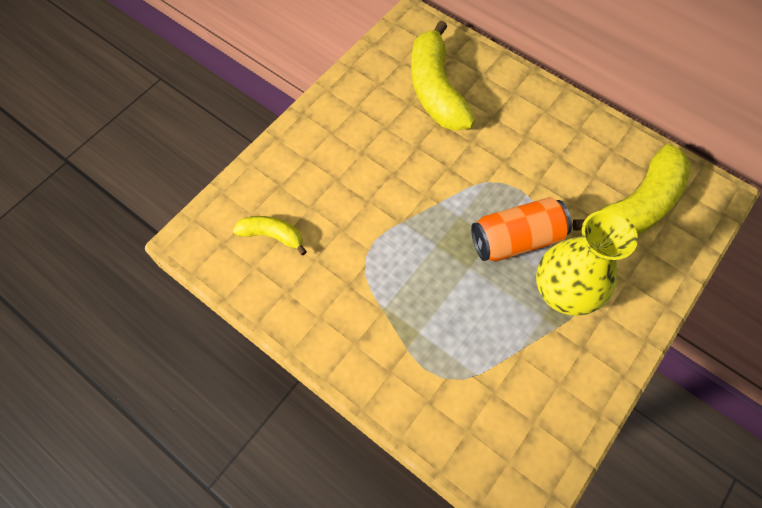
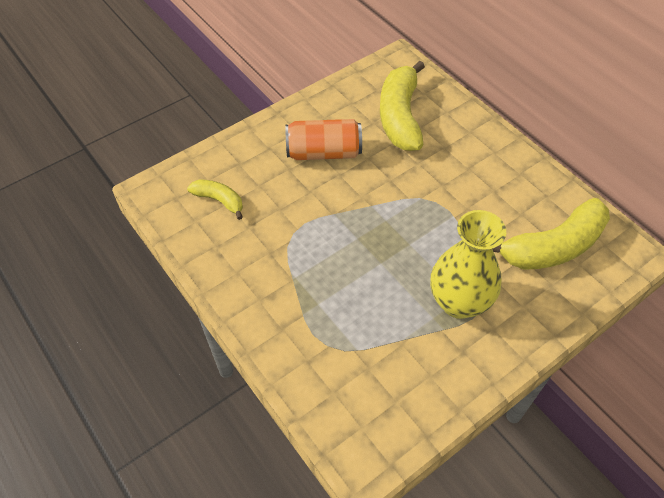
camera: 15 degrees right, 10 degrees down
(516, 239) = (431, 249): orange can -> orange can (323, 152)

